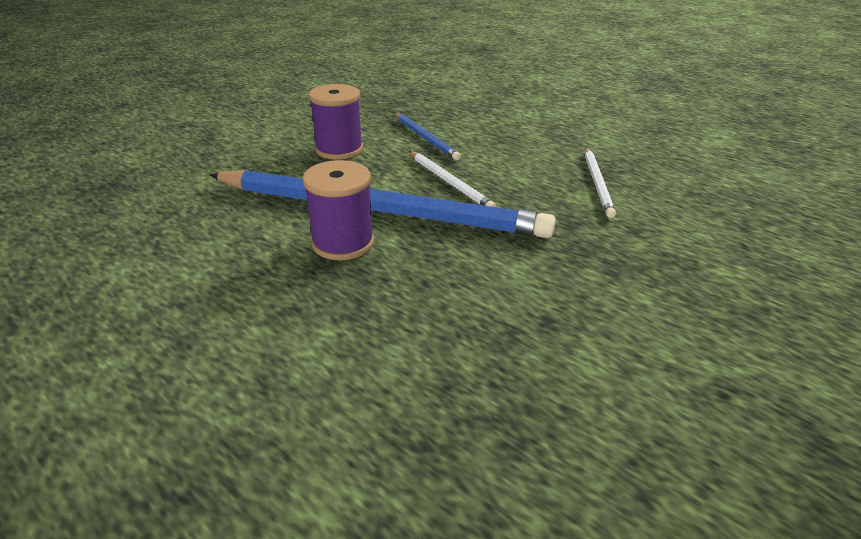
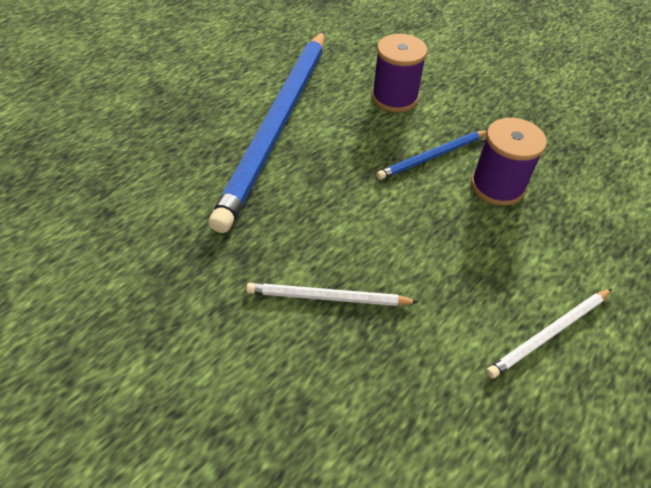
camera: 90 degrees right, 15 degrees up
(343, 243) = (231, 107): purple spool -> purple spool (497, 186)
(449, 182) = (329, 170): white pencil -> white pencil (549, 334)

